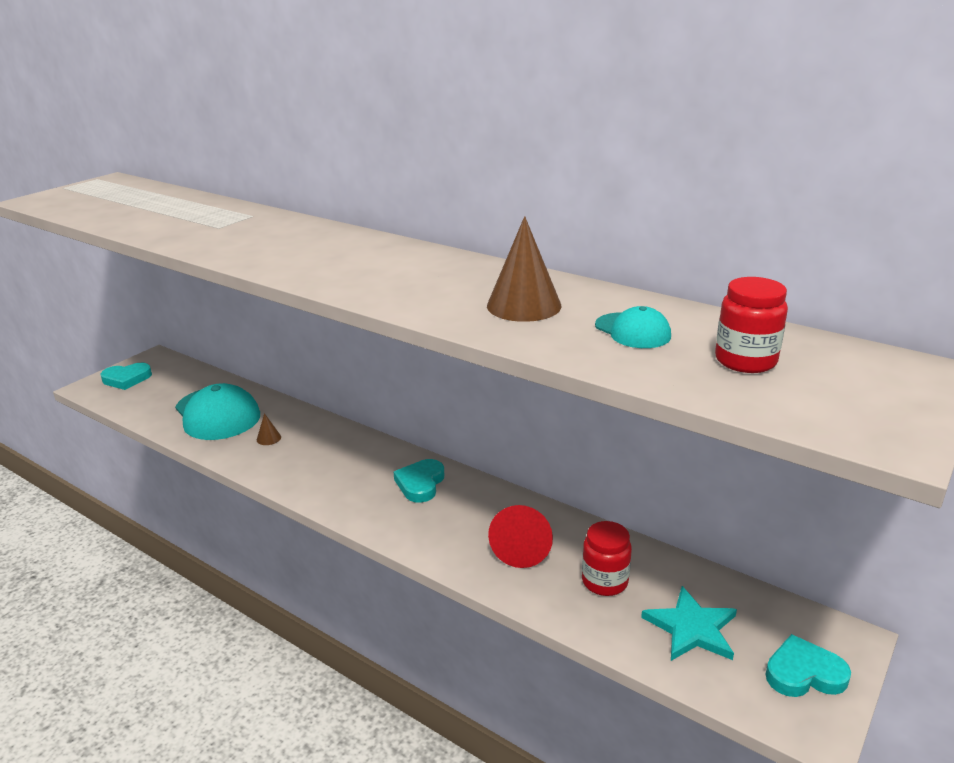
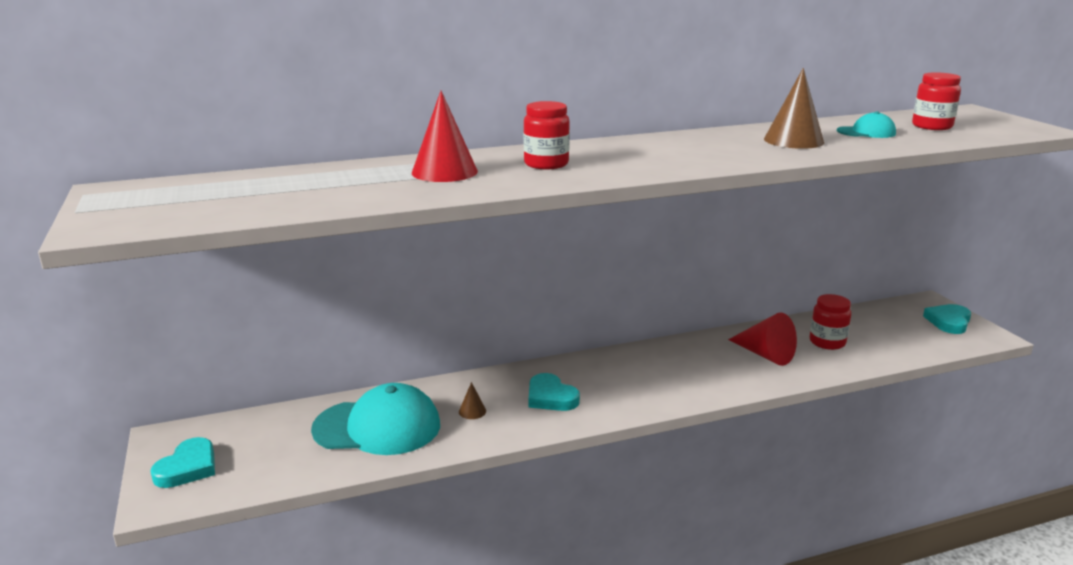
camera: 55 degrees left, 5 degrees down
(231, 226) = (444, 172): none -> red cone
(291, 244) = (546, 164): none -> red jar
(420, 483) = (641, 365): turquoise heart -> turquoise heart (550, 397)
(691, 628) = (892, 334): turquoise star -> none

